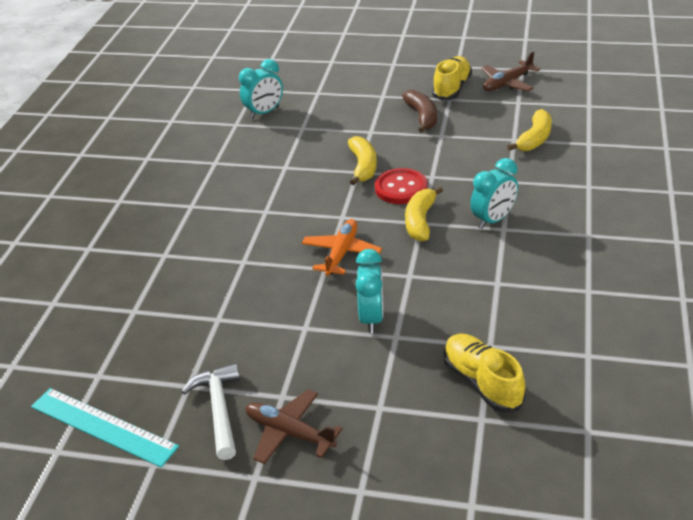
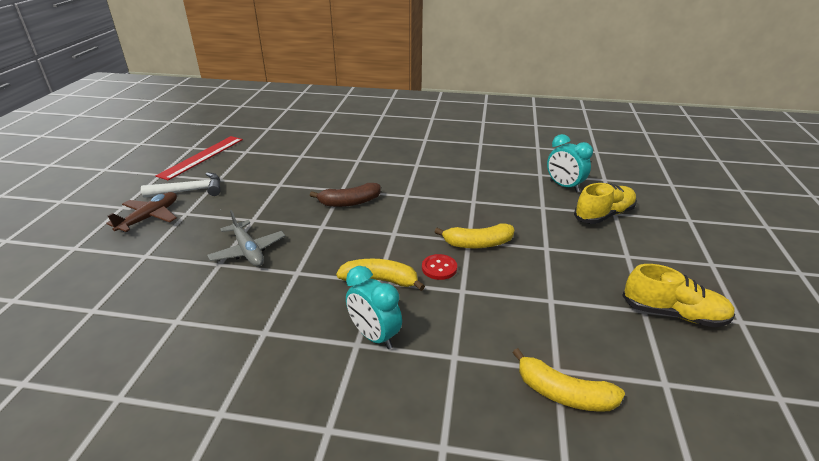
camera: 85 degrees right, 5 degrees down
(103, 426) = (202, 157): turquoise ruler -> red ruler
(341, 253) = (340, 234): orange plane -> none
(371, 318) = (248, 251): turquoise clock -> grey plane
(401, 188) = (439, 268): red button -> red button, size x0.63
(422, 117) = (589, 285): brown banana -> brown banana (349, 202)
(482, 382) = (133, 313): yellow shoe -> yellow shoe (604, 215)
(507, 83) = (718, 374): brown plane -> none

